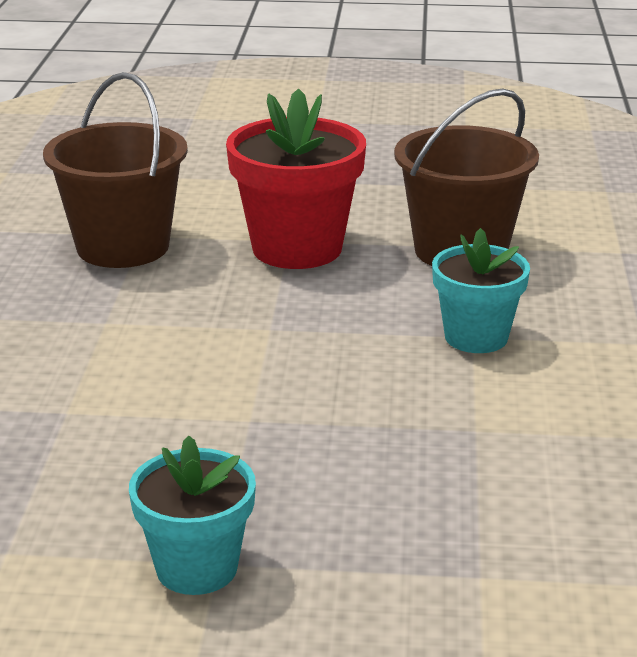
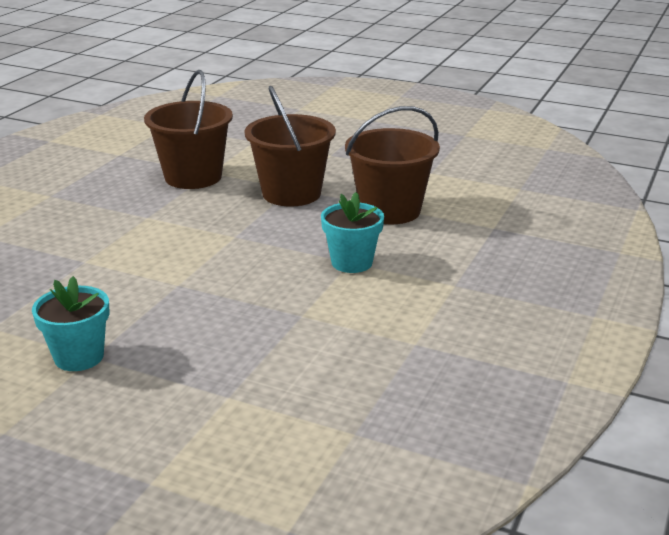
camera: 20 degrees right, 0 degrees up
(297, 248) = (291, 193): red flower pot -> brown bucket

